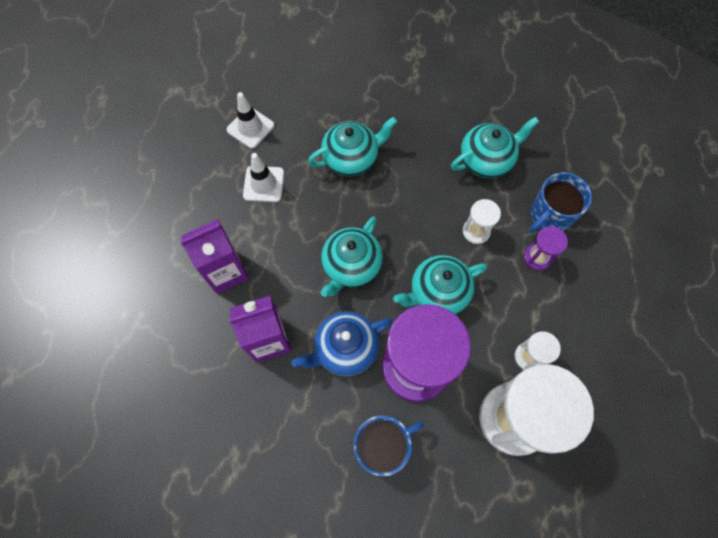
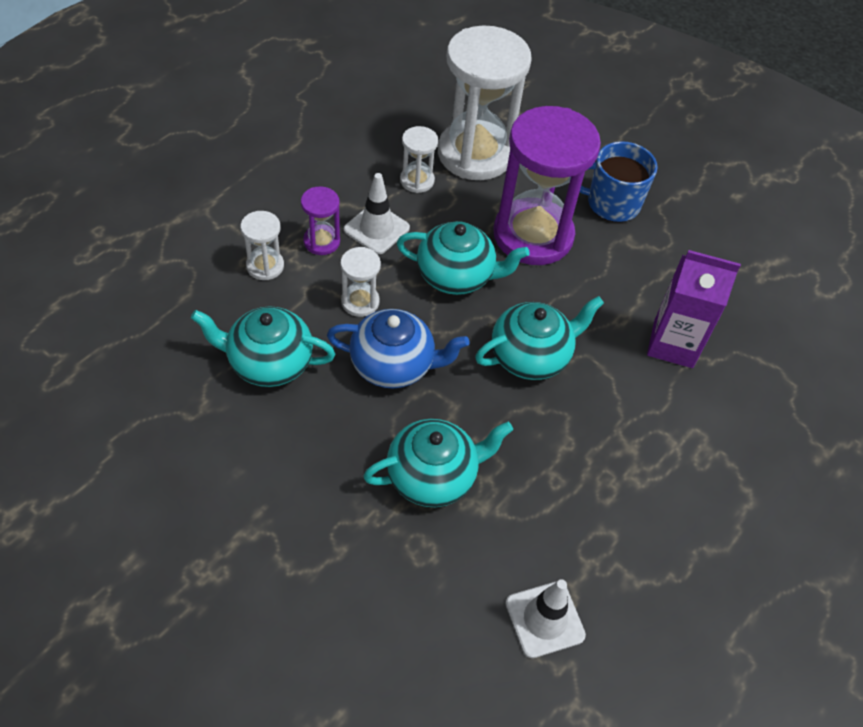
camera: 150 degrees left, 15 degrees down
(226, 272) = (687, 442): purple carton -> none
(263, 184) = (576, 519): white traffic cone -> white traffic cone (376, 229)
(345, 348) = (594, 289): blue teapot -> blue teapot (394, 365)
(351, 158) = (433, 476): turquoise teapot -> turquoise teapot turned 150 degrees clockwise
(550, 216) = (265, 266): blue mug -> white hourglass

